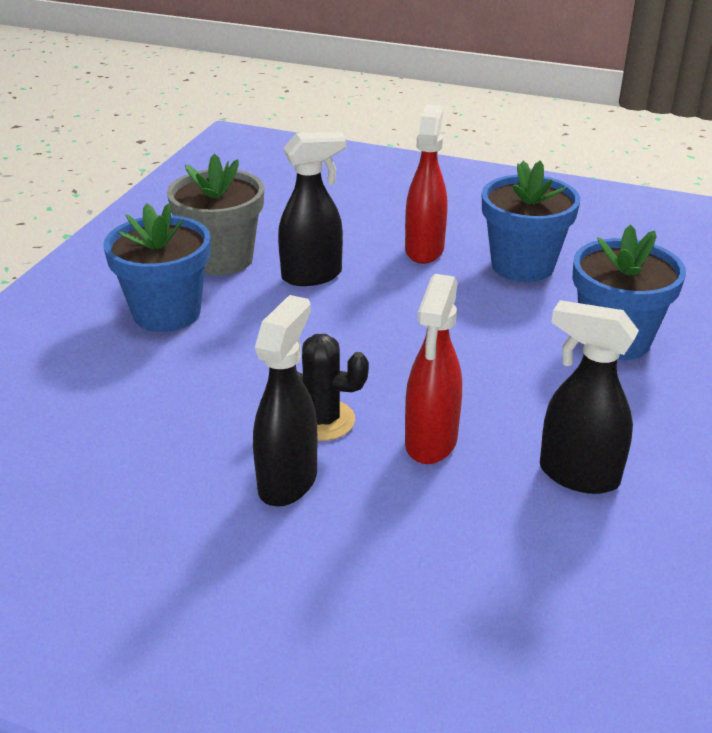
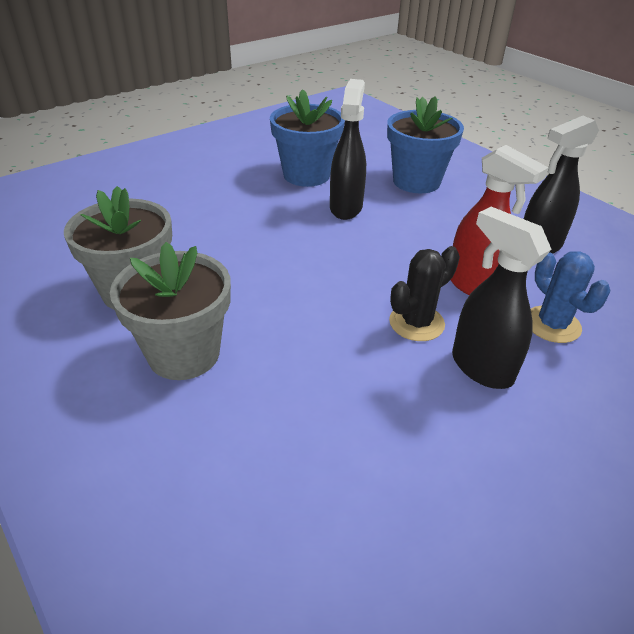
camera: 60 degrees left, 5 degrees up
(167, 313) = (184, 354): blue flower pot -> grey flower pot
(312, 276) = (219, 256): black spray bottle -> black spray bottle (346, 207)
(413, 519) = (552, 324): none -> blue cactus
(424, 250) = (243, 199): red spray bottle -> none

